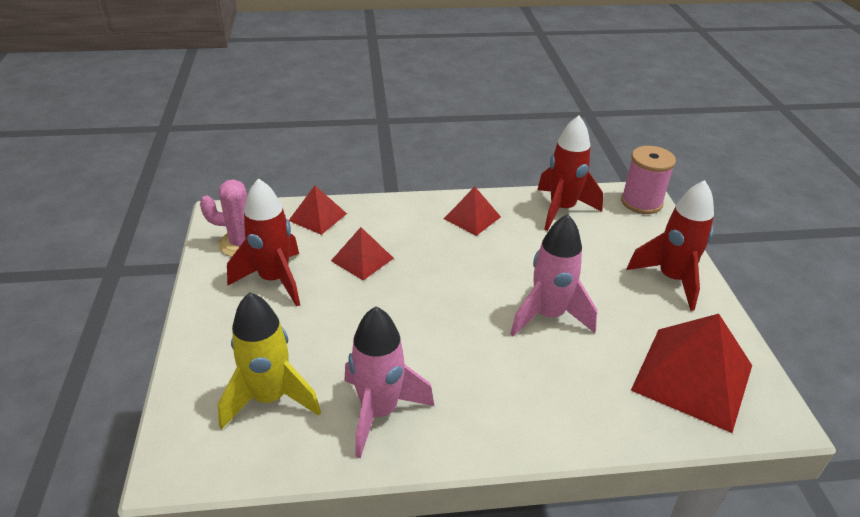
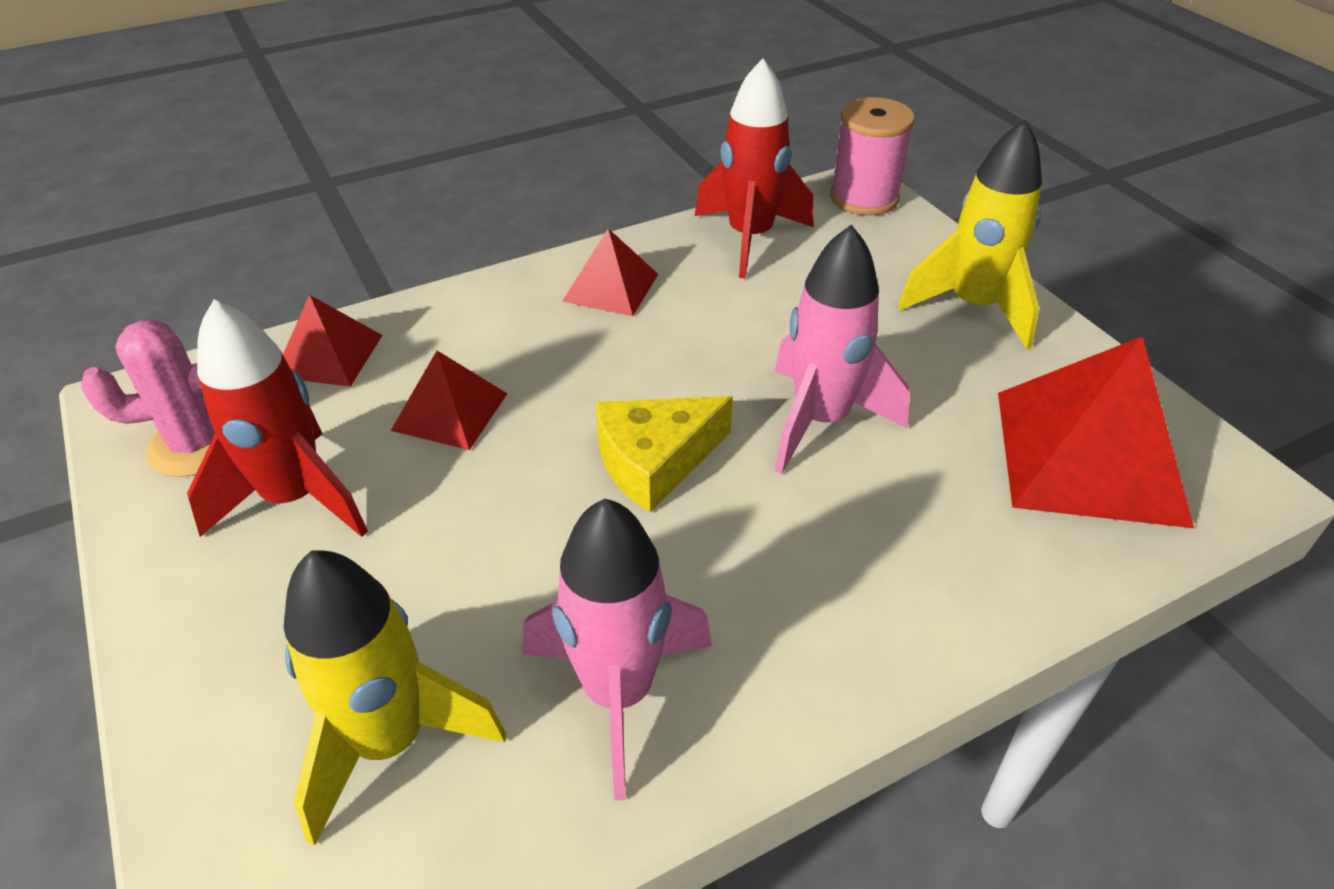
camera: 20 degrees left, 5 degrees up
(450, 311) = (655, 461): none -> yellow cheese
(671, 279) = (973, 307): red rocket -> yellow rocket

